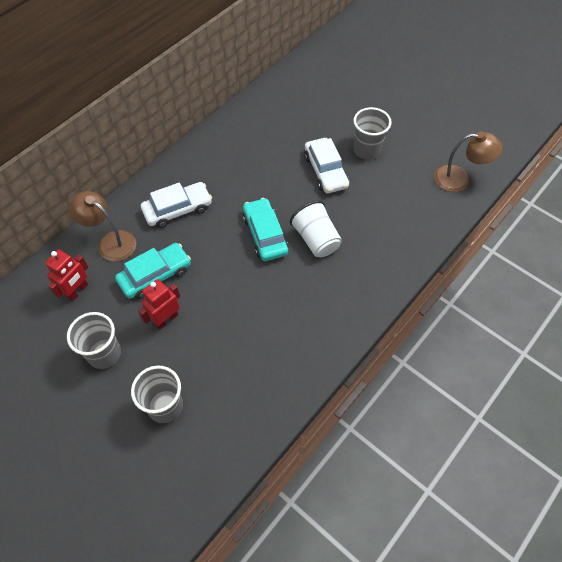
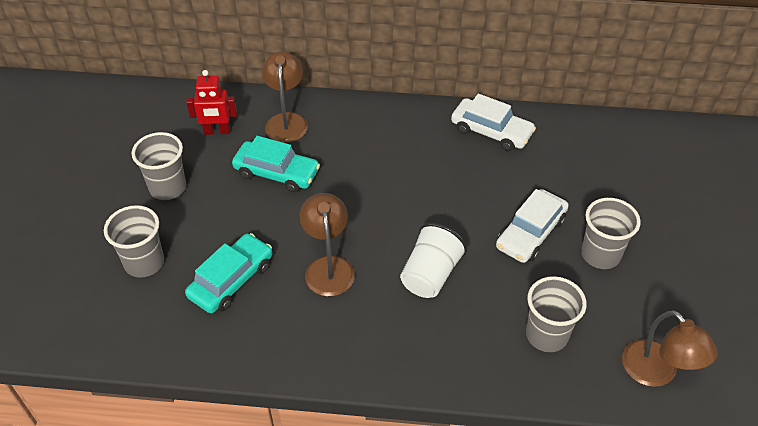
camera: 55 degrees right, 10 degrees down
(166, 319) = (235, 209): red robot -> none
(178, 209) = (365, 144): white car -> white car (491, 131)
(265, 234) = (397, 228): turquoise car -> turquoise car (231, 280)
(265, 291) = (328, 267): none -> brown lamp
(401, 211) = (546, 335): none -> grey cup

